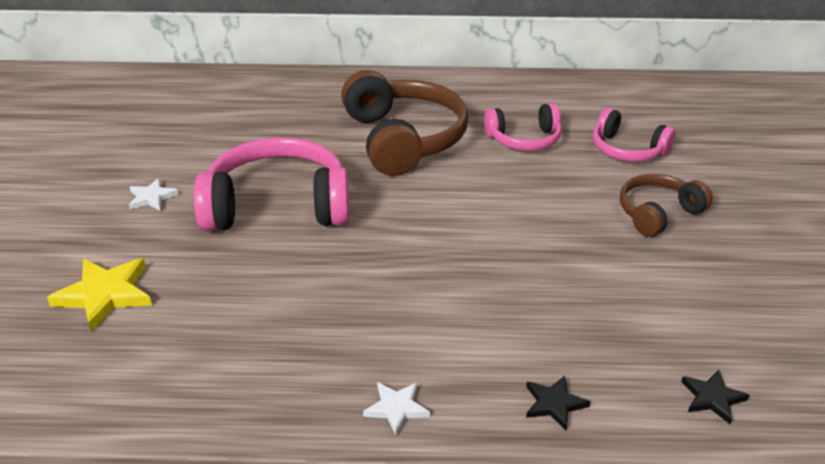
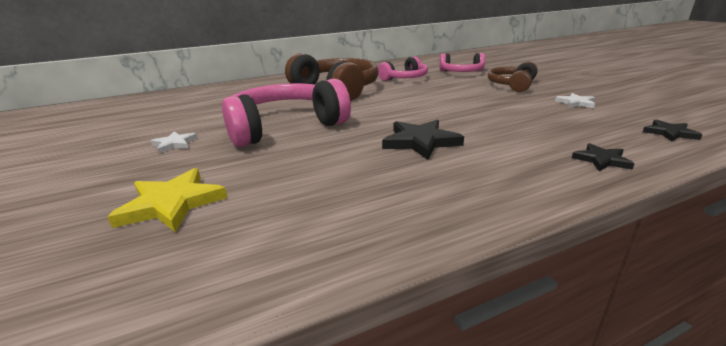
camera: 25 degrees left, 10 degrees down
(396, 293) = (420, 142): none -> black star
(396, 408) = (511, 194): white star -> white star (576, 103)

